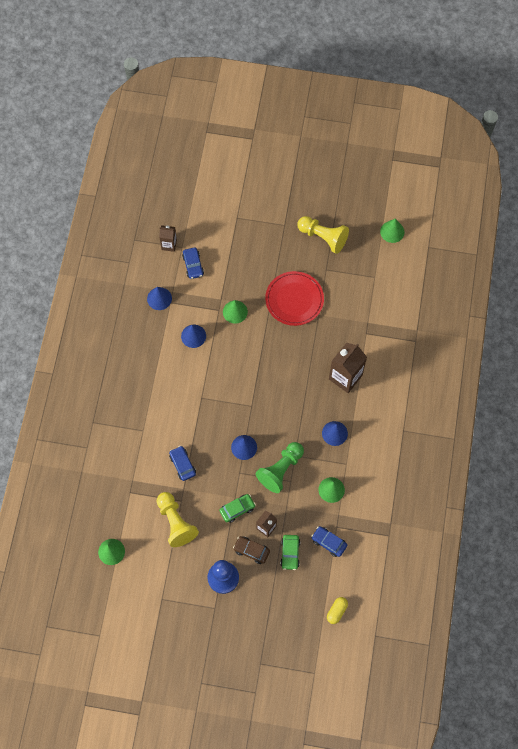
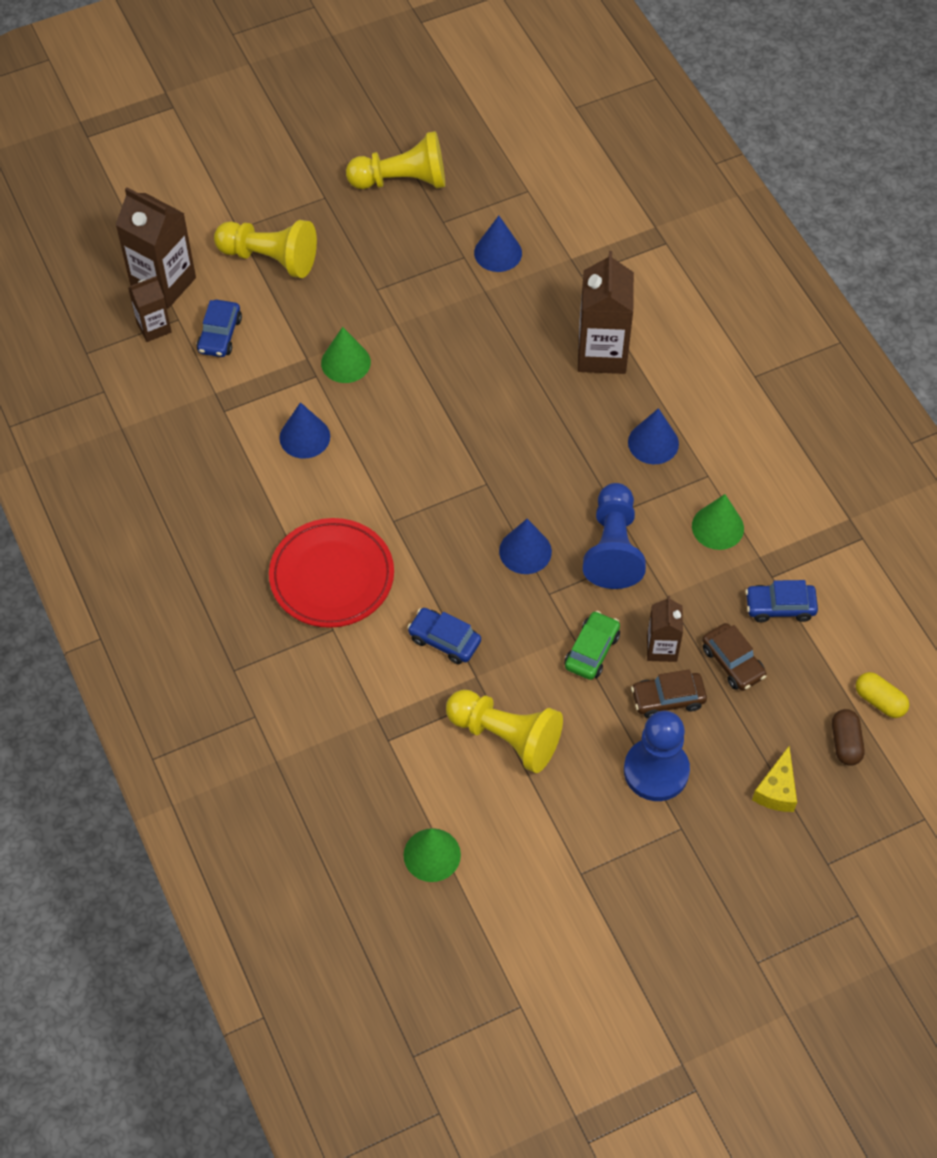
camera: 35 degrees left, 10 degrees down
(159, 298) = (201, 415): blue cone -> blue cone (498, 252)
(187, 225) = (163, 283): none -> brown carton
(193, 265) = (220, 335): blue car -> blue car turned 60 degrees clockwise
(239, 241) = (270, 258): none -> yellow pawn
(264, 619) = (777, 790): none -> yellow cheese
(281, 470) = (613, 548): green pawn -> blue pawn
(290, 553) = (733, 662): green car -> brown car
(294, 300) = (428, 291): red plate -> red plate (332, 576)
(308, 619) = (845, 743): none -> brown capsule
(336, 611) = (879, 701): yellow capsule -> yellow capsule turned 45 degrees counterclockwise
(392, 231) = (503, 115): green cone -> none

